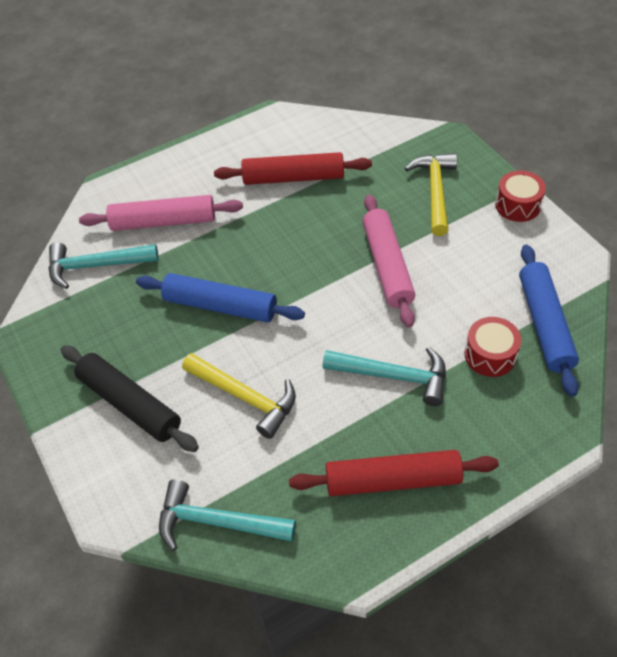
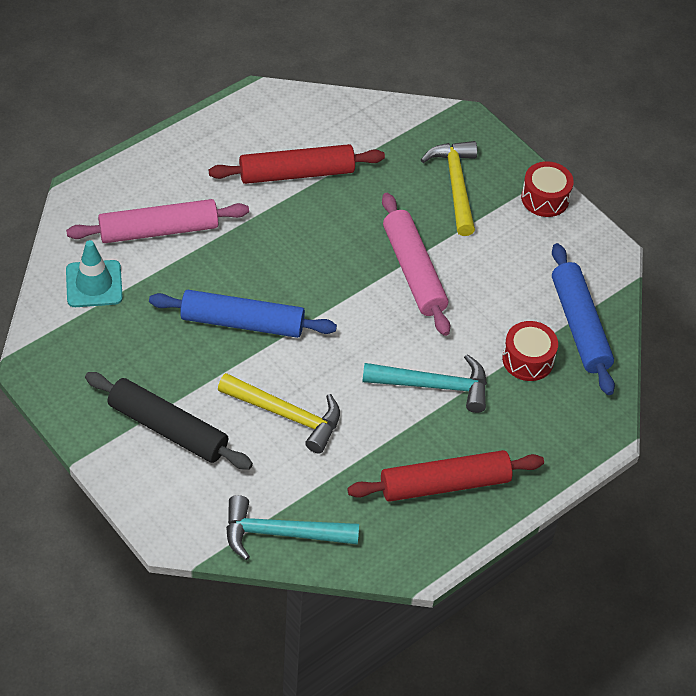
camera: 15 degrees left, 0 degrees up
(96, 266) = (94, 284): turquoise hammer -> turquoise traffic cone

